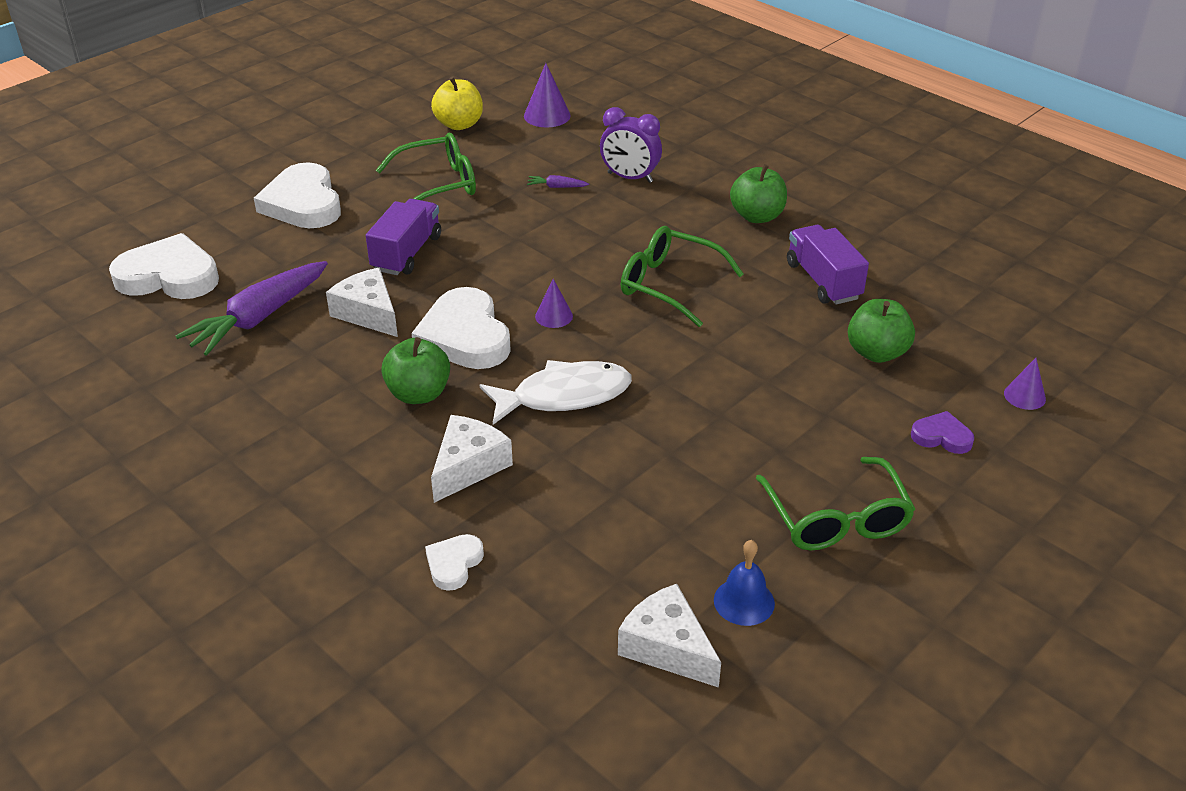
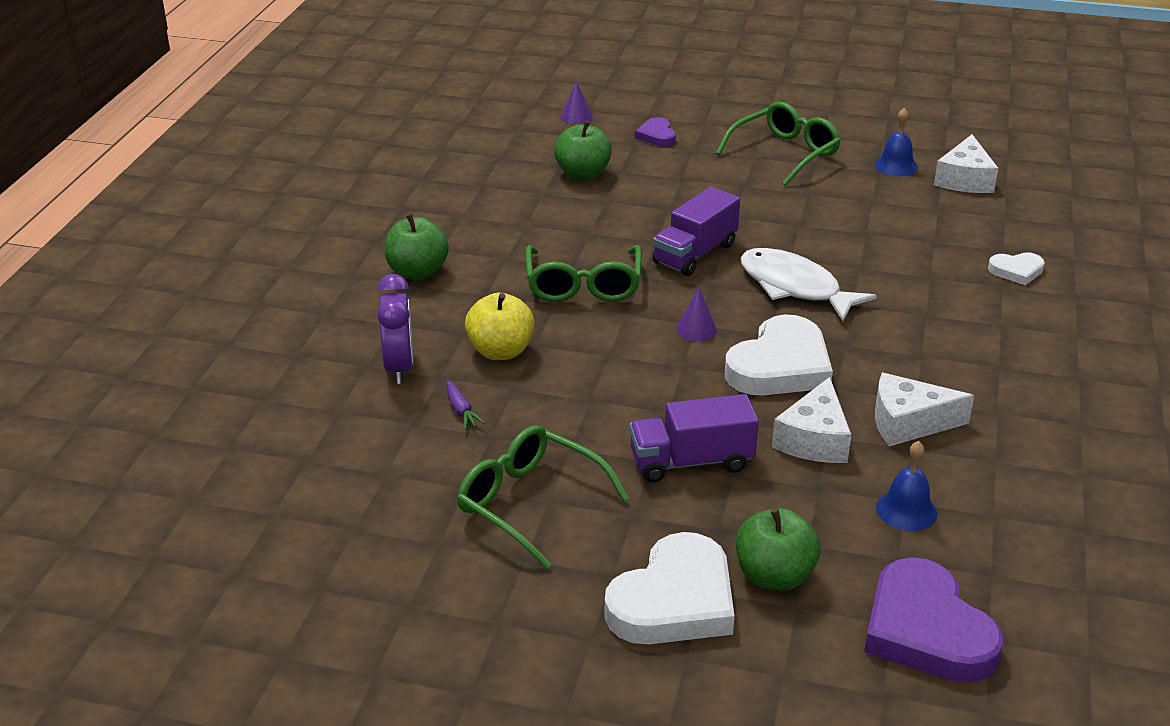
camera: 120 degrees left, 5 degrees down
(169, 276) = (926, 630): white heart -> purple heart
(259, 318) = (906, 510): purple carrot -> blue bell
(418, 394) = (882, 358): green apple -> green apple (774, 576)
(459, 124) = (360, 554): yellow apple -> yellow apple (500, 351)
(468, 466) = (926, 301): white cheese -> white cheese (908, 422)
(547, 115) = (282, 484): purple cone -> none
(823, 281) = (501, 215): purple truck -> purple truck (695, 254)

